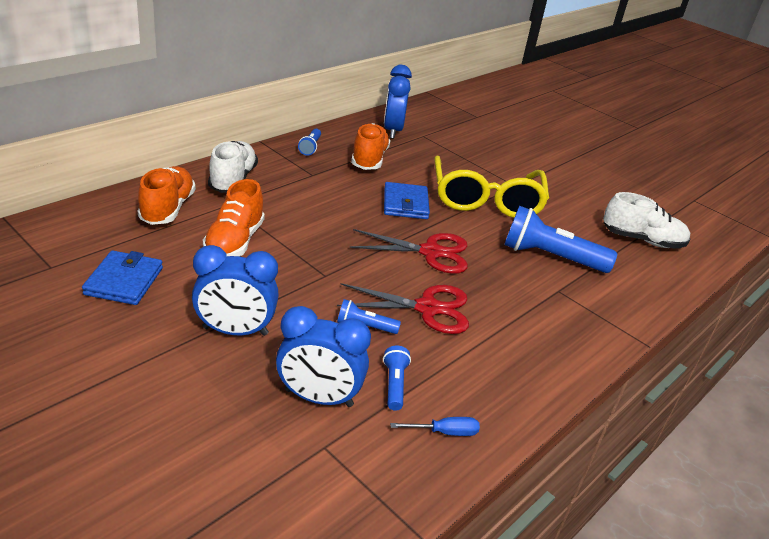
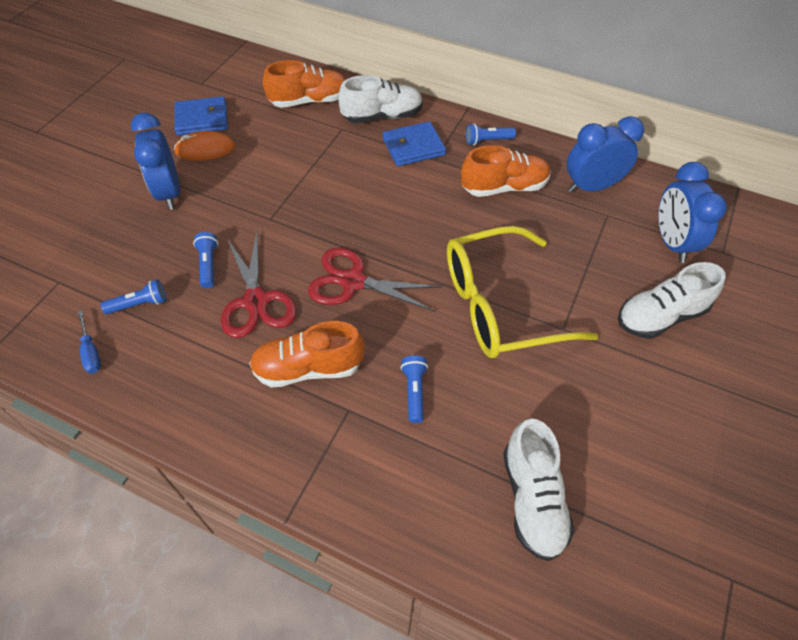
camera: 75 degrees right, 20 degrees up
(182, 291) = (205, 149): none -> orange mouse
(234, 242) = (286, 151): orange shoe -> orange shoe (308, 368)
(318, 398) = (109, 263): blue clock -> blue clock (671, 243)
(405, 204) = (433, 239): blue wallet -> blue wallet (413, 147)
(430, 252) = (353, 281): red scissors -> red scissors turned 120 degrees clockwise
(519, 152) = (660, 316): none -> white shoe
(550, 257) = (414, 391): blue flashlight -> blue flashlight, size x0.48

